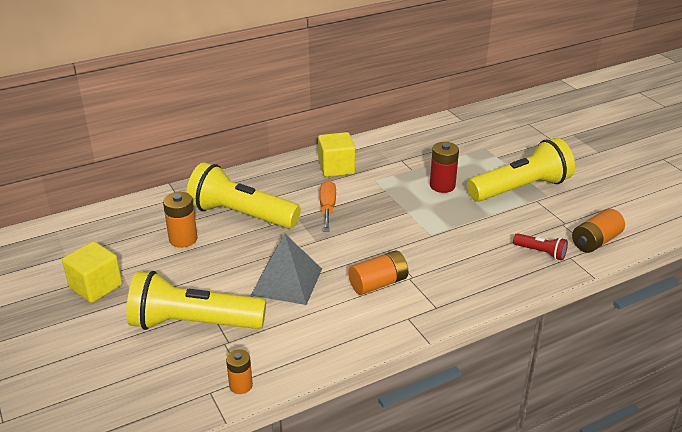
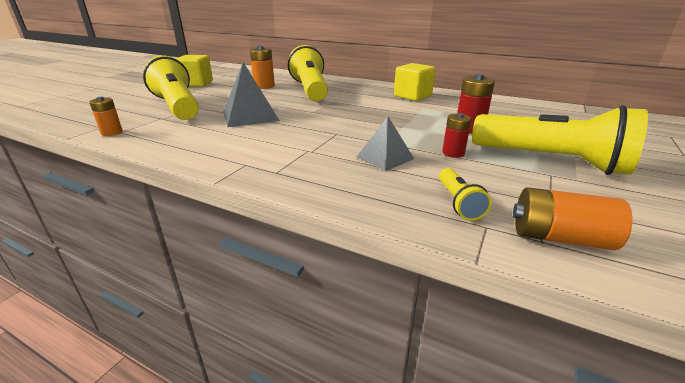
camera: 55 degrees right, 5 degrees down
(327, 208) = (358, 105): orange screwdriver -> none
(378, 284) = (283, 141): orange battery -> none
(457, 248) = (385, 157): none -> grey pyramid
(476, 217) = (453, 153): none -> red battery
(541, 252) = (458, 203): red flashlight -> yellow flashlight

